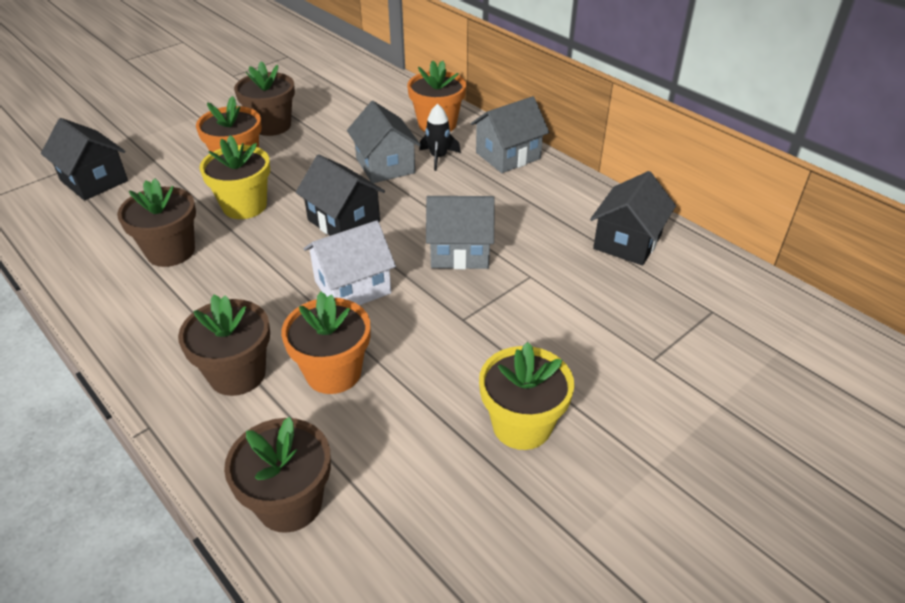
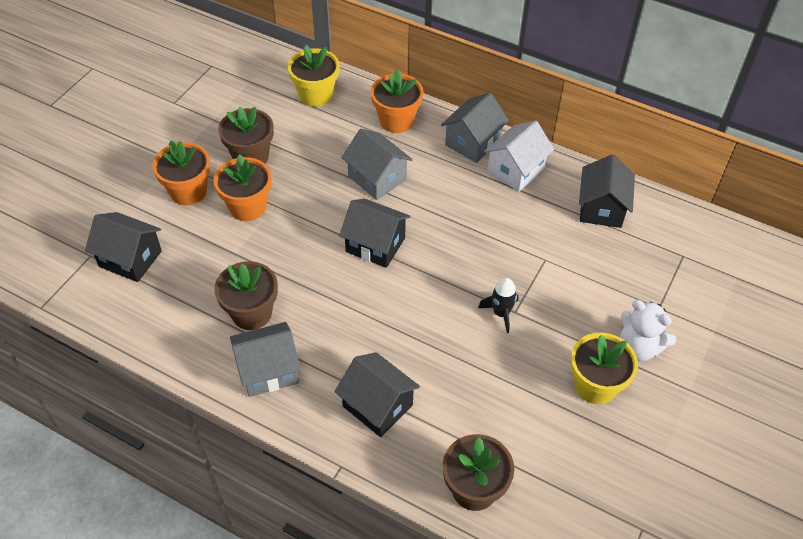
camera: 20 degrees left, 10 degrees up
(237, 374) = (377, 406): brown flower pot -> black house
(244, 206) = (283, 251): yellow flower pot -> yellow flower pot (316, 95)
(333, 372) = (446, 383): orange flower pot -> orange flower pot (188, 191)
(353, 287) = (418, 306): white house -> white house (516, 170)
(438, 157) = (416, 158): black rocket -> black rocket (501, 313)
(460, 251) = (482, 251): grey house -> grey house (268, 370)
(603, 397) = (638, 347): none -> white teddy bear

